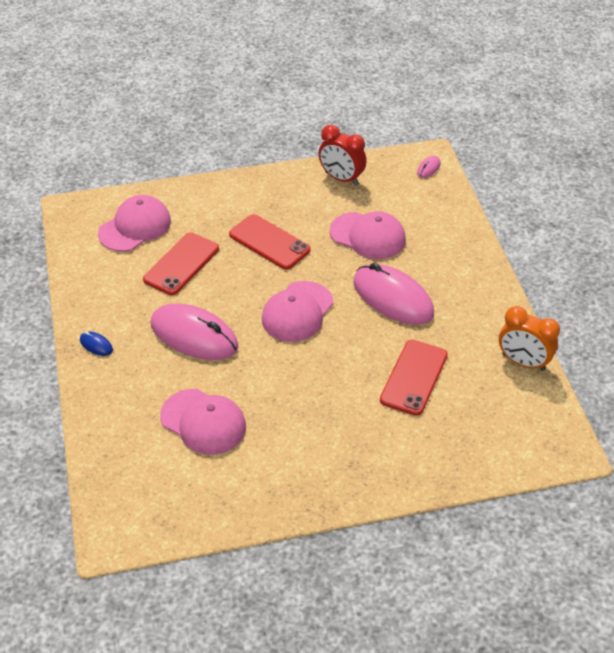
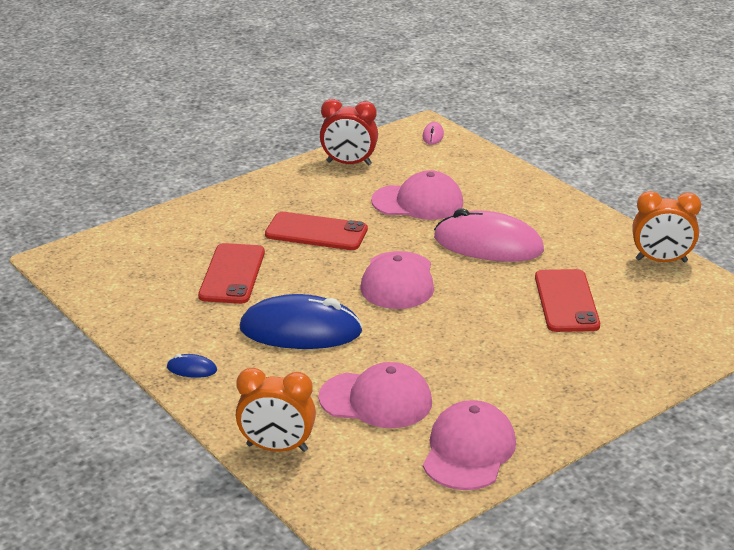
camera: 25 degrees left, 15 degrees down
(106, 439) = (277, 448): none -> orange clock
(135, 227) = (149, 256): pink cap -> pink cap (469, 451)
(194, 336) = (300, 330): pink mouse -> blue mouse

